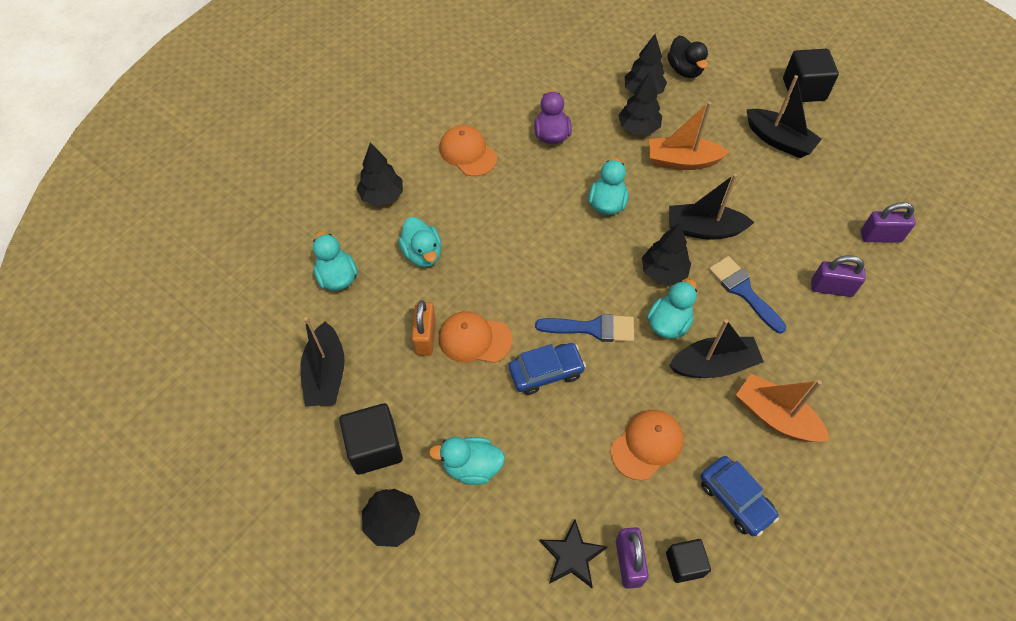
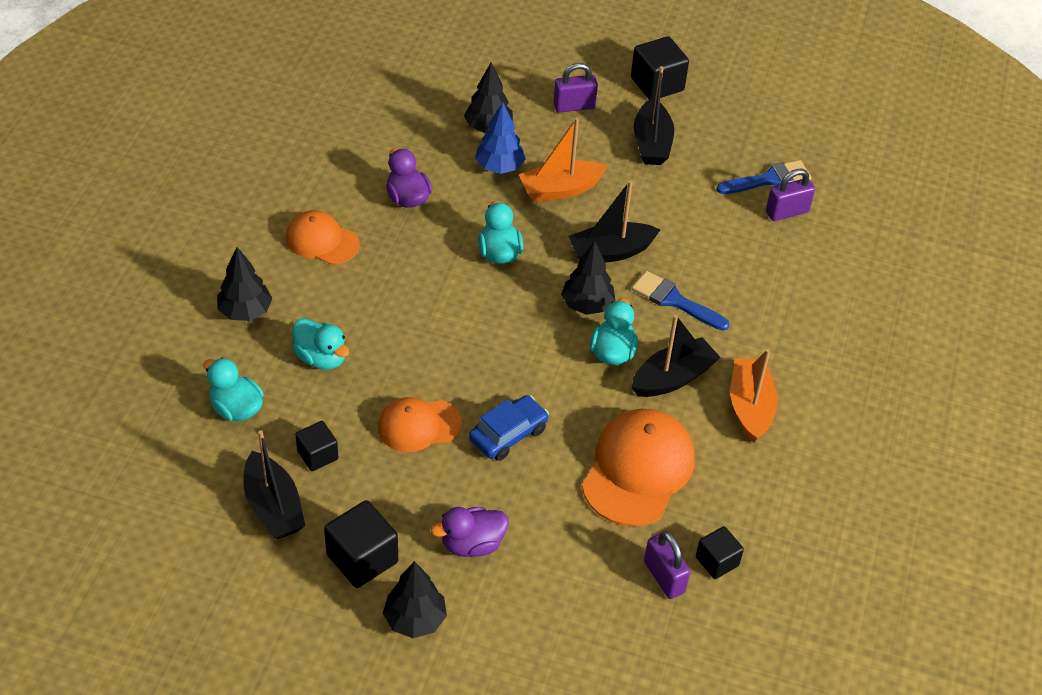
camera: 25 degrees left, 10 degrees down
(381, 339) = (317, 455): none -> black cube
(425, 337) = (365, 439): orange padlock -> none
(471, 467) = (472, 544): turquoise duck -> purple duck
(572, 556) = (608, 589): black star -> none
(593, 328) = (538, 379): blue brush -> blue brush (769, 179)
(638, 128) = (499, 167): black tree -> blue tree
(647, 445) = (638, 470): orange cap -> orange cap, size x1.61
(684, 70) = (524, 93): black duck -> none
(735, 499) = (741, 491): blue car -> none
(775, 416) = (750, 407): orange boat -> orange boat turned 75 degrees clockwise
(779, 140) = (652, 143): black boat -> black boat turned 75 degrees clockwise
(831, 288) = (758, 274): purple padlock -> purple padlock (574, 106)

